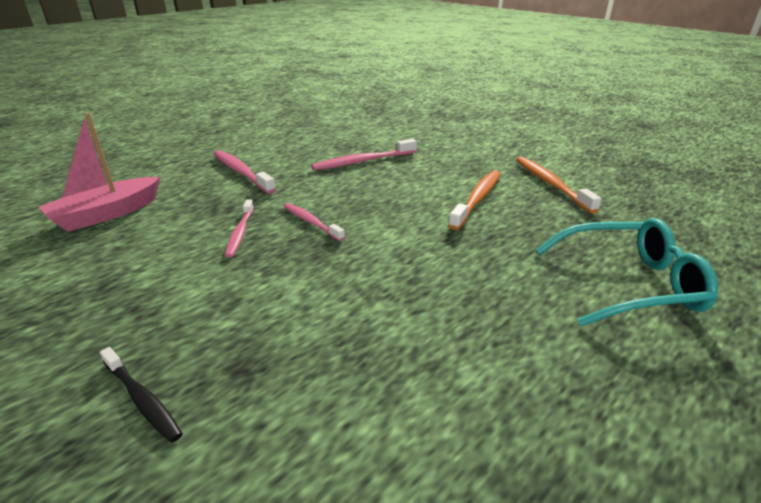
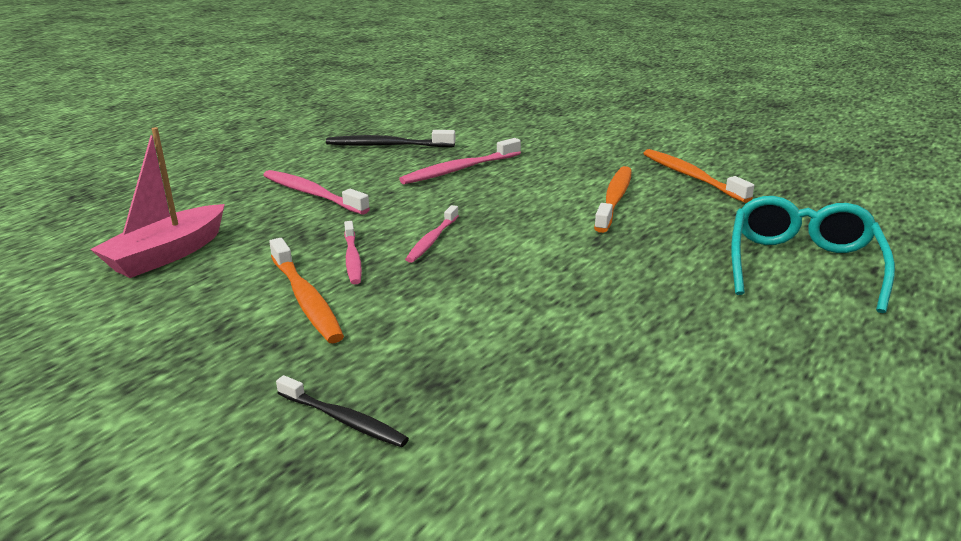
camera: 10 degrees left, 5 degrees down
(183, 267) = (306, 299): none -> orange toothbrush
(311, 222) = (432, 240): pink toothbrush -> pink toothbrush turned 105 degrees counterclockwise
(318, 137) = (387, 145): none -> black toothbrush
(628, 284) = (802, 266): turquoise glasses -> turquoise glasses turned 60 degrees counterclockwise

